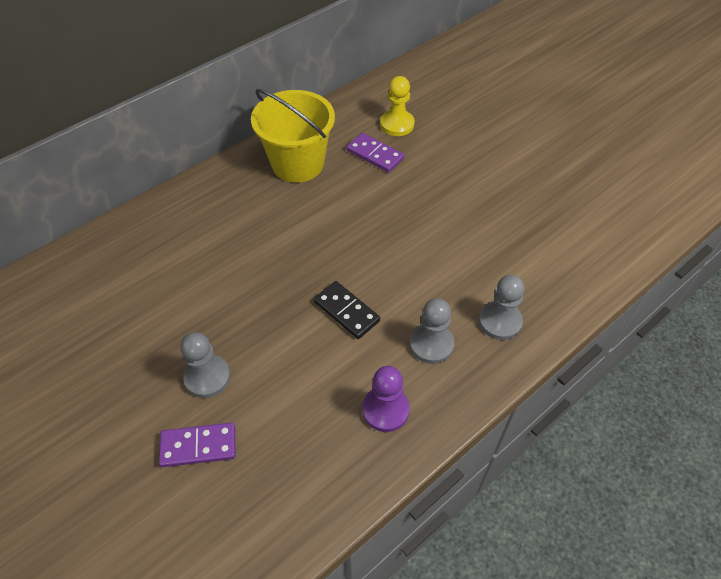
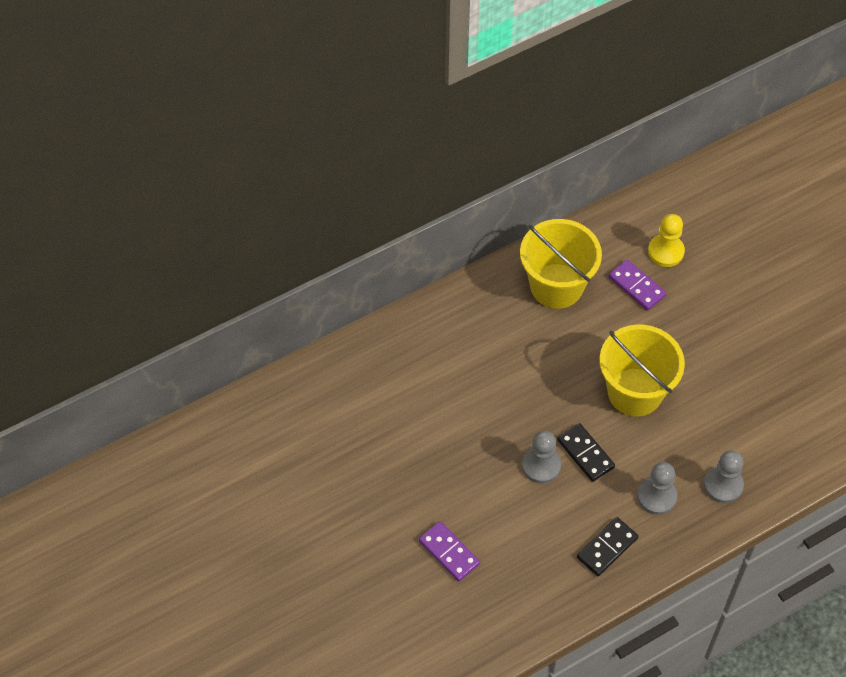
camera: 10 degrees right, 5 degrees up
(198, 446) = (449, 552): purple domino -> purple domino turned 45 degrees clockwise
(207, 377) = (458, 495): grey pawn -> grey pawn (541, 465)
(385, 410) = (607, 548): purple pawn -> black domino
(389, 244) = (635, 392): none -> yellow bucket

